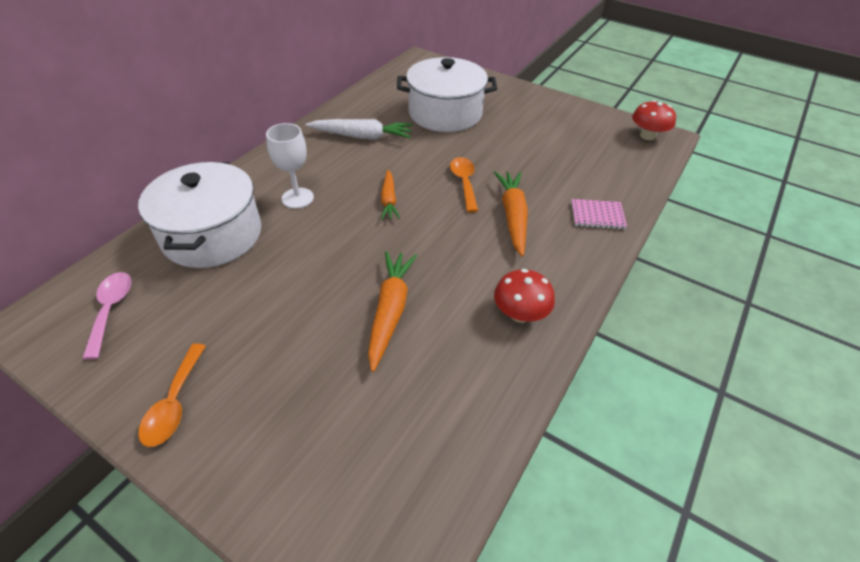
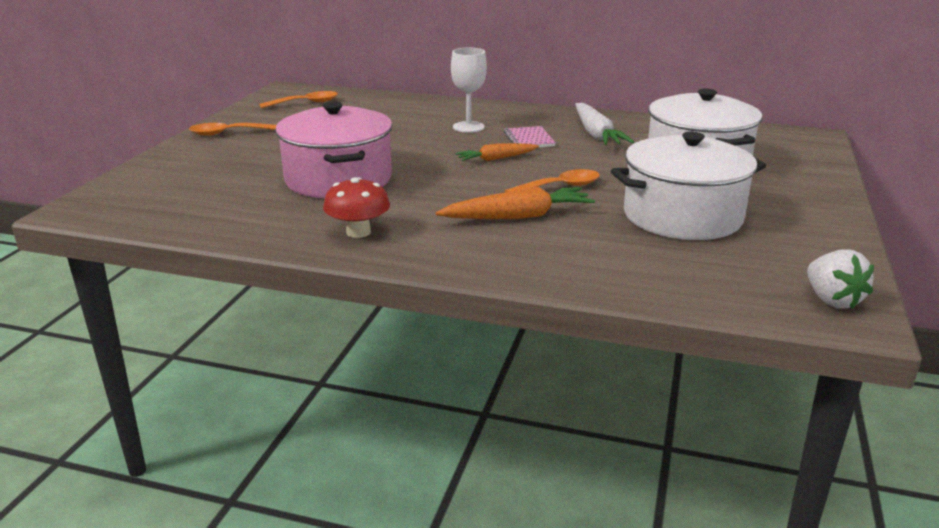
camera: 75 degrees right, 20 degrees down
(111, 310) = (305, 103): pink spoon -> orange spoon
(212, 235) = (399, 111): white pot -> white pot (682, 216)
(390, 311) = (338, 179): orange carrot -> pink pot
(597, 215) = (564, 265): pink notebook -> pink notebook (529, 139)
(647, 136) = (832, 300): red mushroom -> white strawberry

